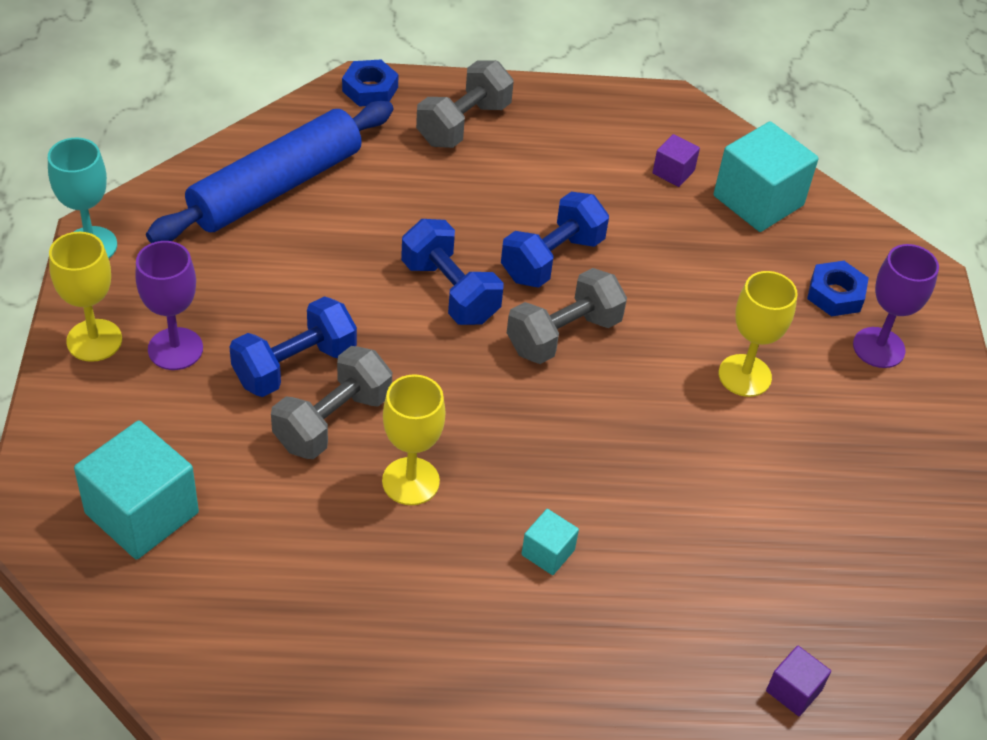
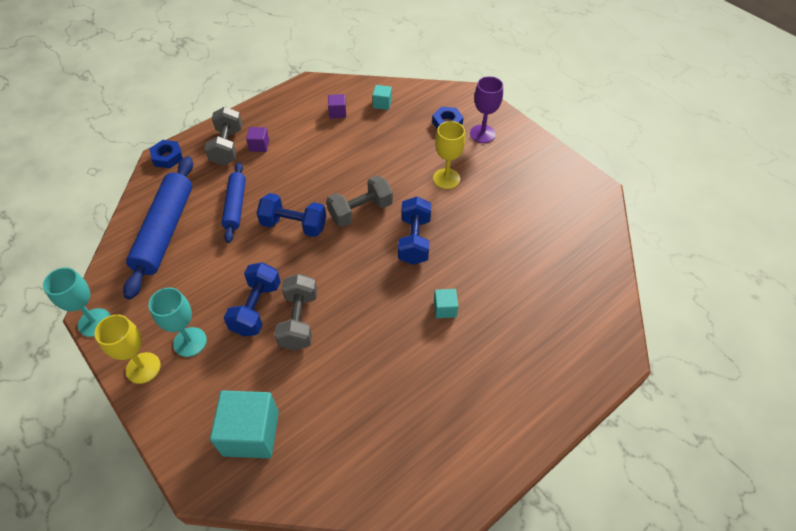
camera: 35 degrees left, 5 degrees up
(175, 349) = (190, 342): purple goblet -> turquoise goblet
(396, 213) = (236, 206): none -> blue rolling pin
(410, 481) = (359, 322): yellow goblet -> none
(552, 259) = (324, 181): blue dumbbell -> blue dumbbell (414, 240)
(563, 335) = (360, 211): grey dumbbell -> grey dumbbell turned 45 degrees clockwise
(758, 200) = (382, 103): turquoise cube -> turquoise cube, size x0.49
(793, 690) = (585, 292): purple cube -> purple cube (259, 145)

